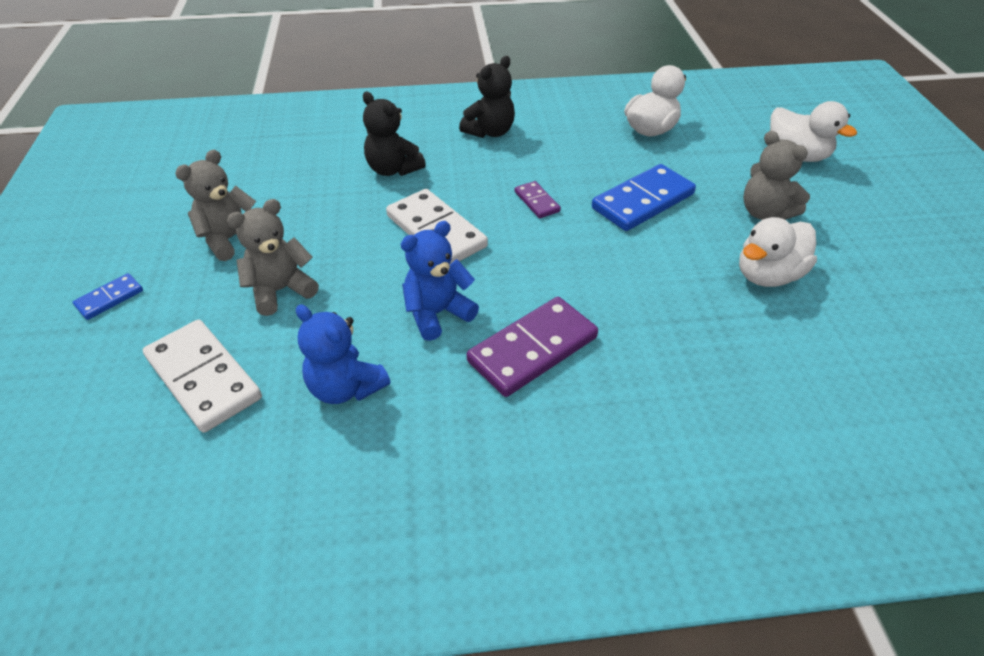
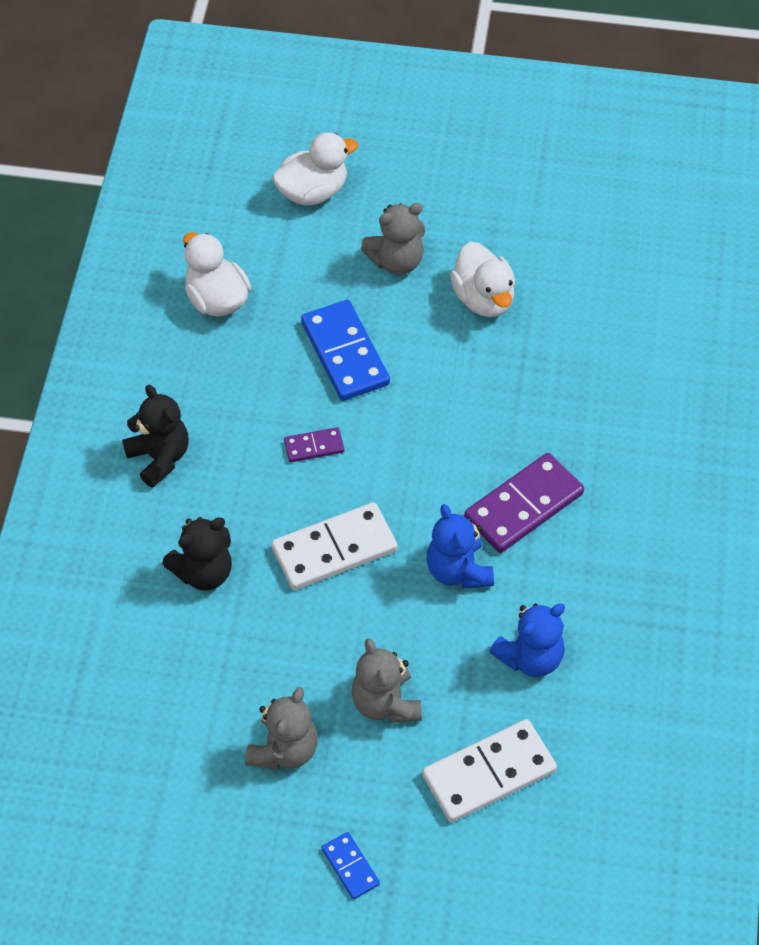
camera: 75 degrees left, 10 degrees up
(230, 239) = (284, 750): grey teddy bear -> grey teddy bear turned 120 degrees counterclockwise
(532, 349) = (523, 506): purple domino -> purple domino turned 75 degrees clockwise

